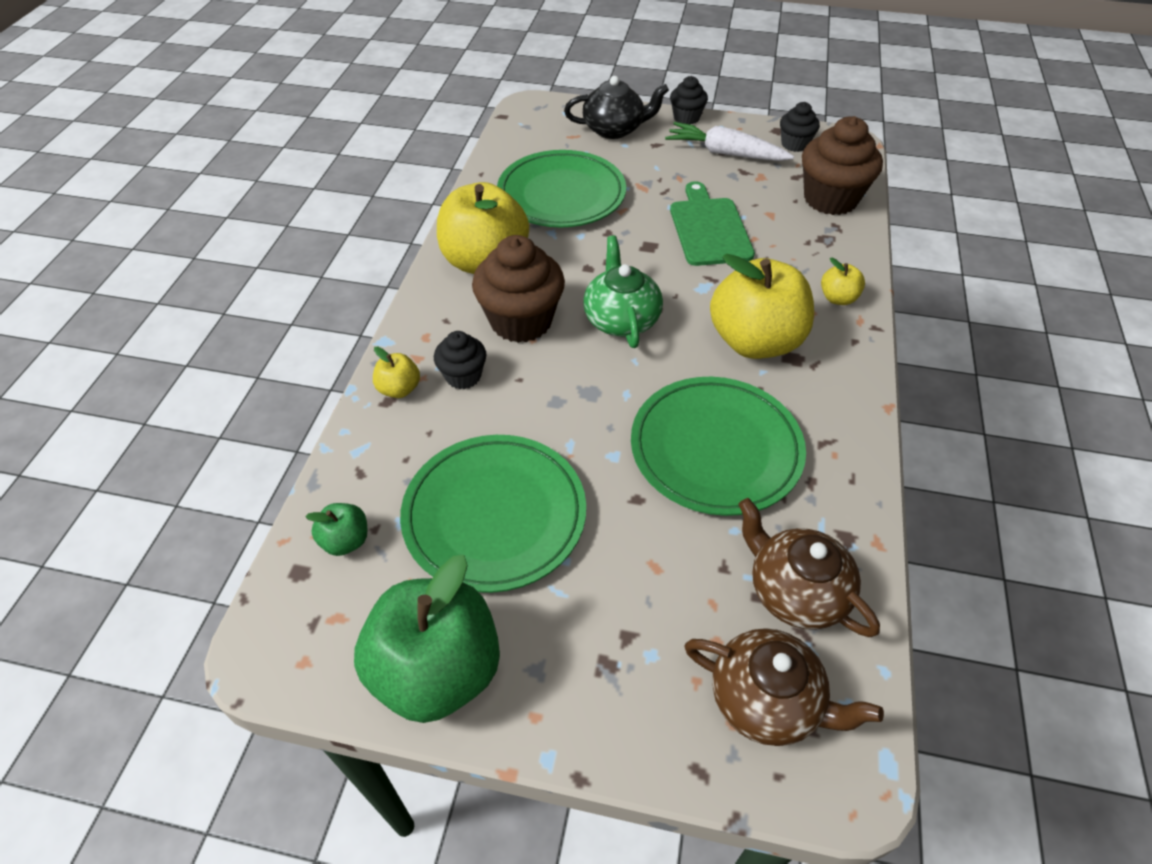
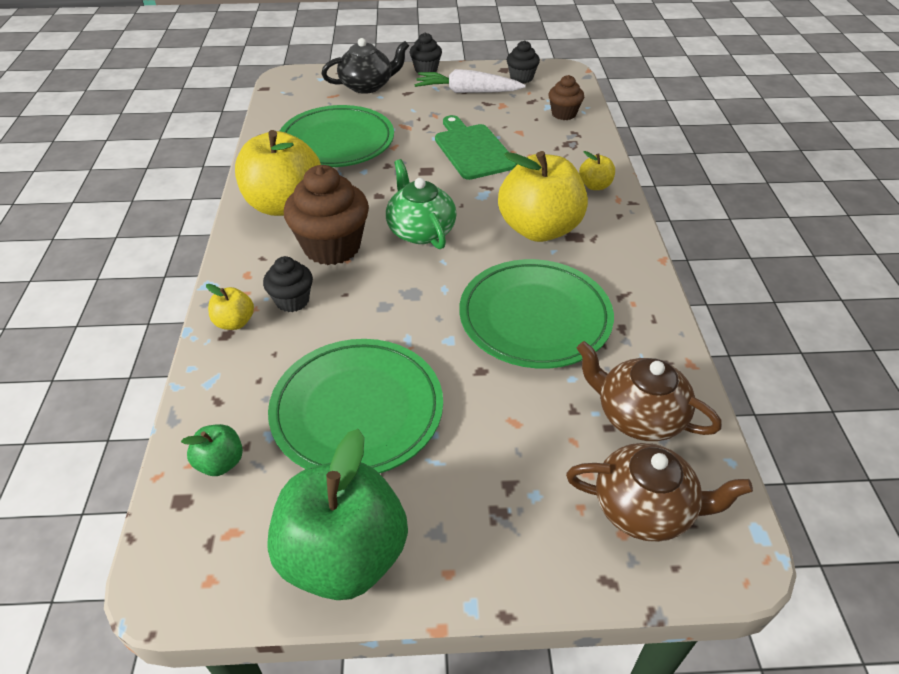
camera: 15 degrees left, 5 degrees down
(830, 199) = (563, 114): brown cupcake -> brown cupcake, size x0.55

